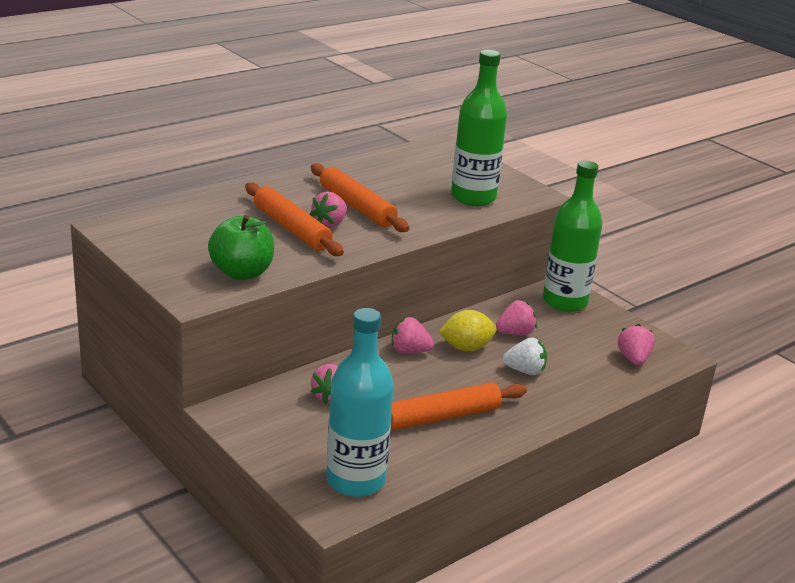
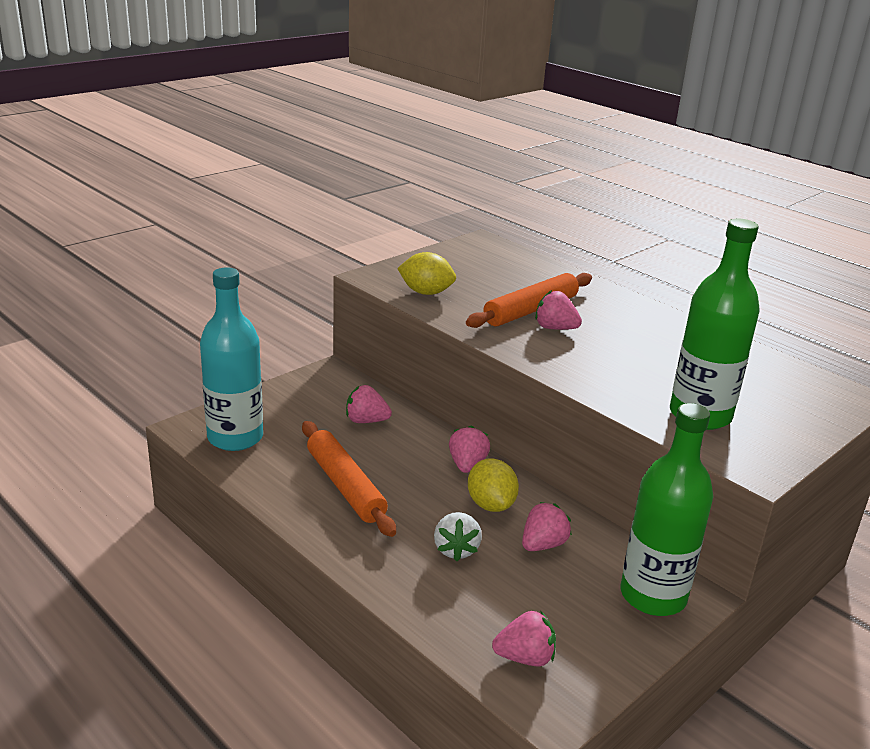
camera: 85 degrees right, 0 degrees up
(242, 273) = (426, 292): green apple -> yellow lemon
(357, 206) = (609, 342): orange rolling pin -> none
(515, 333) = (543, 545): pink strawberry -> pink strawberry turned 105 degrees counterclockwise

